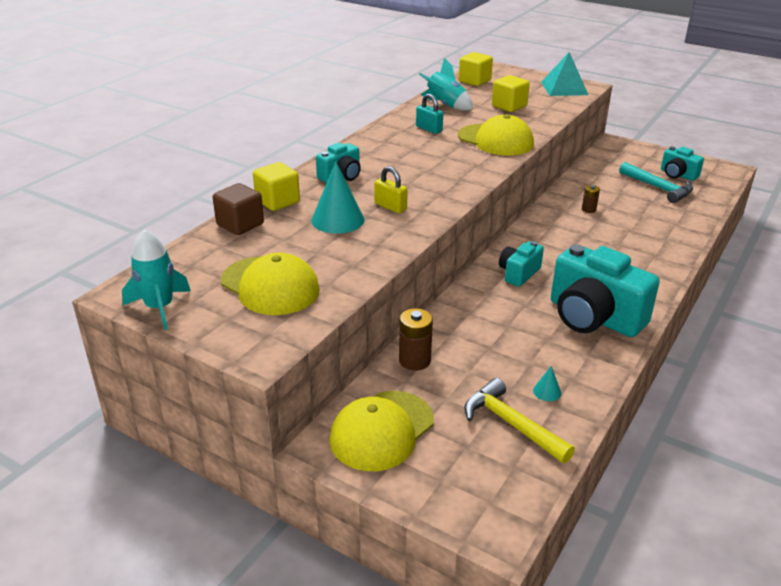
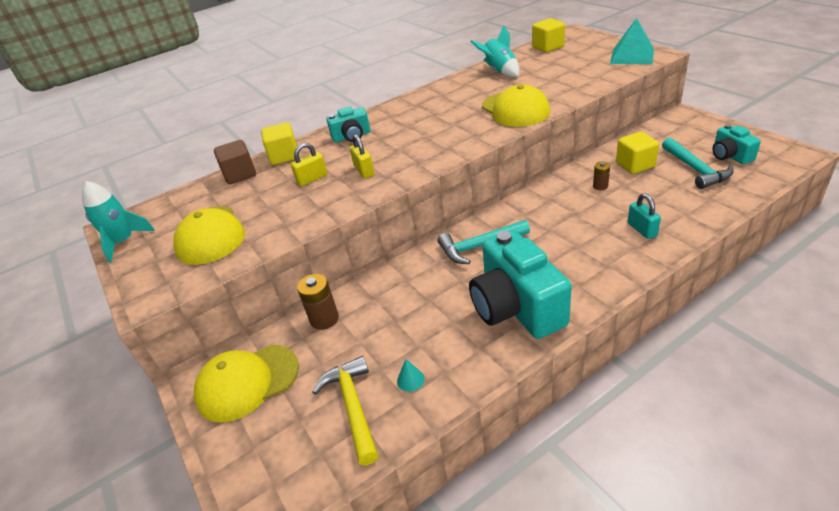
camera: 30 degrees right, 5 degrees up
(337, 220) = (312, 179): turquoise cone -> yellow padlock
(429, 129) = (464, 95): turquoise padlock -> turquoise padlock (642, 229)
(509, 106) = (559, 74): yellow cube -> yellow cube (635, 165)
(518, 273) = (479, 246): turquoise camera -> turquoise hammer

